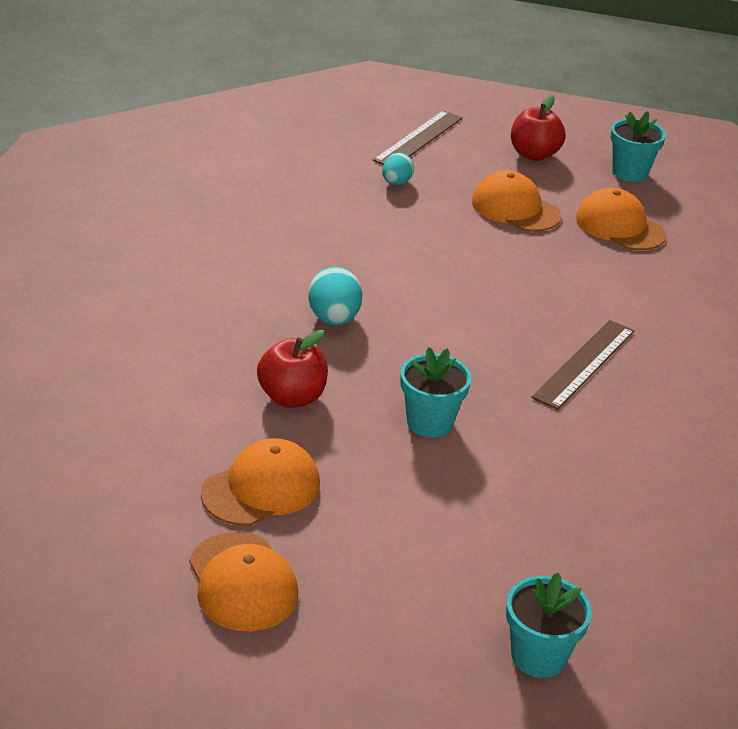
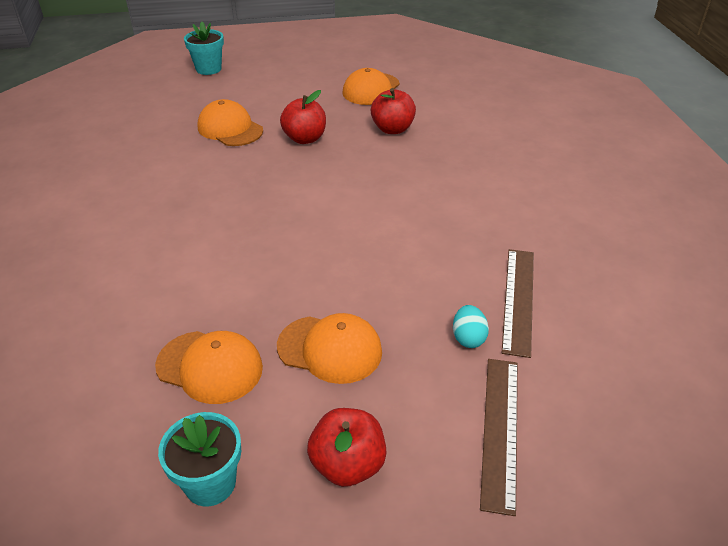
camera: 160 degrees right, 5 degrees up
(242, 582) = (350, 60): orange cap -> orange cap (230, 129)
(334, 319) = (408, 181): turquoise egg -> none
(430, 422) = (305, 139): turquoise flower pot -> red apple
(584, 364) = (216, 203): brown ruler -> brown ruler (518, 299)

